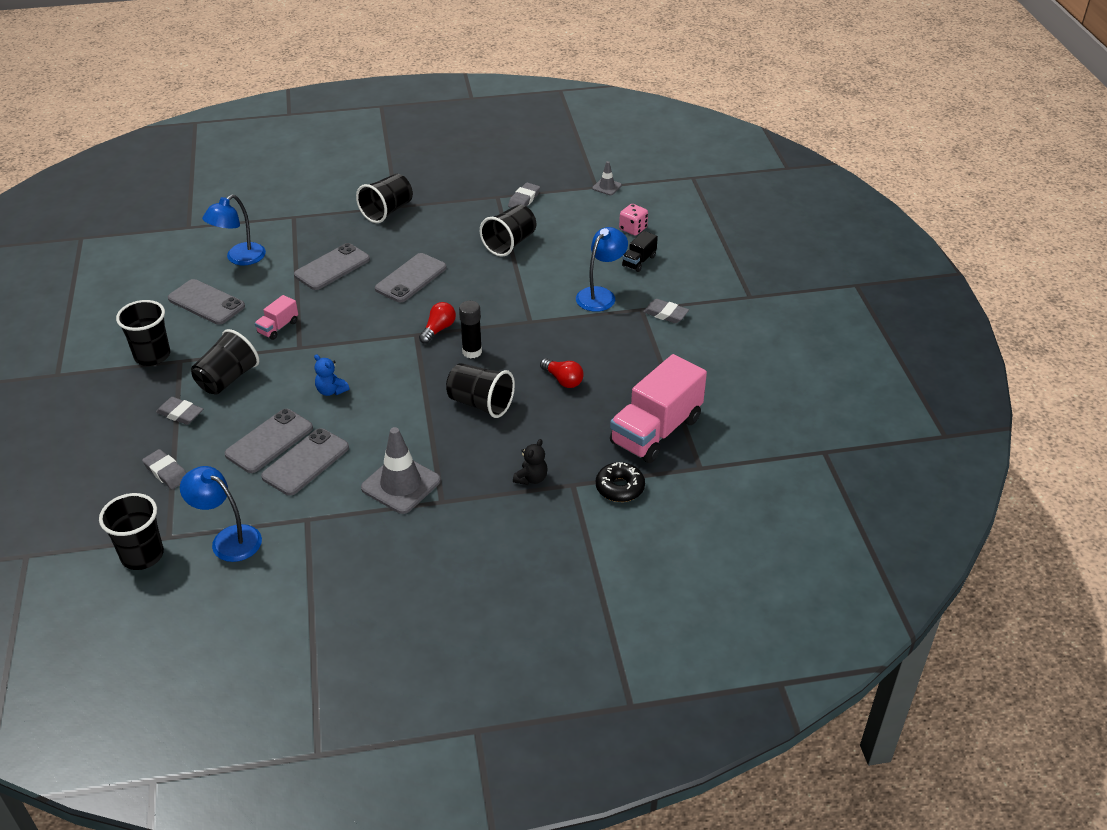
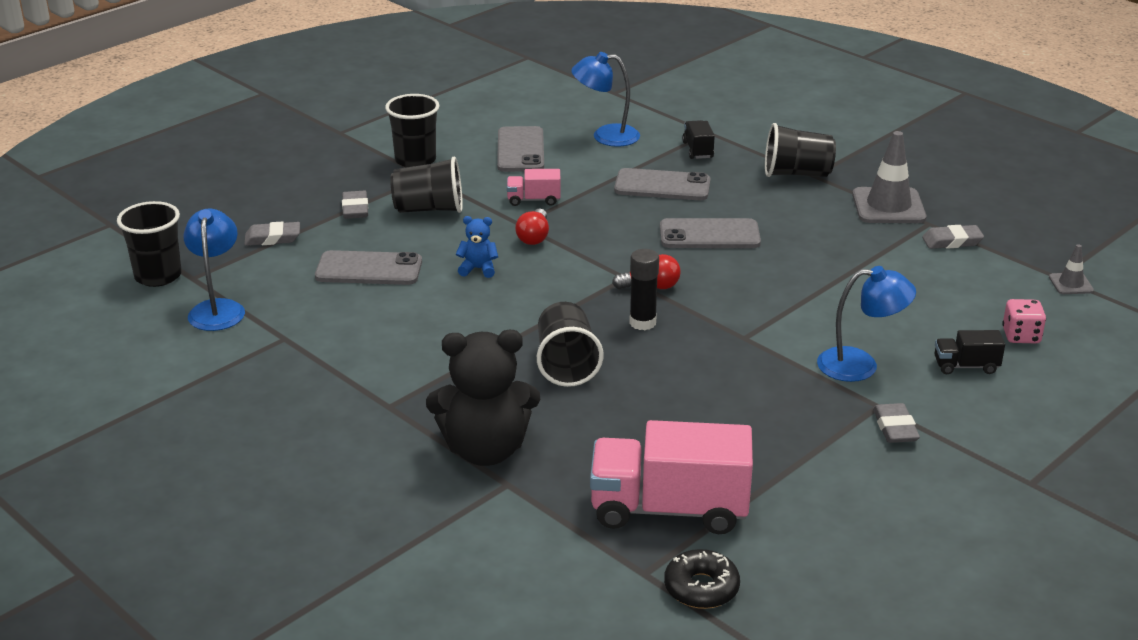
camera: 55 degrees right, 10 degrees down
(166, 472) = (272, 238): grey eraser -> grey eraser turned 75 degrees clockwise
(306, 462) = (361, 301): grey phone -> none
(309, 232) = (698, 150): none -> black truck
(331, 391) = (478, 269): blue teddy bear -> blue teddy bear turned 90 degrees clockwise
(401, 484) = (387, 370): grey traffic cone -> grey traffic cone (888, 206)
(510, 243) = (859, 266): black cup -> none
(531, 478) = (485, 450): black teddy bear -> black teddy bear, size x2.24
(563, 380) = (673, 402): red light bulb -> red light bulb (534, 237)
(620, 488) = (539, 521): black donut -> black donut (701, 588)

